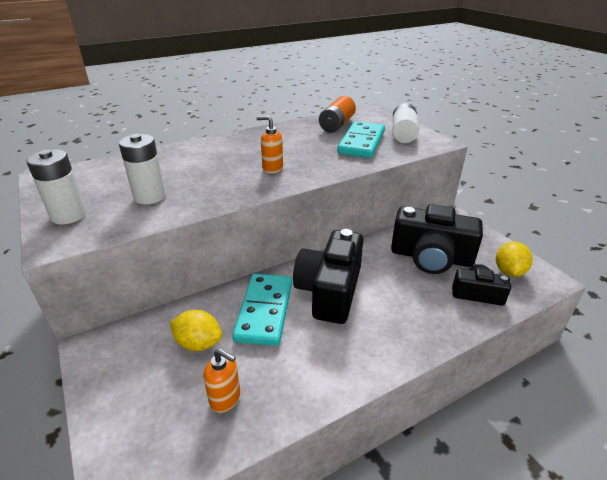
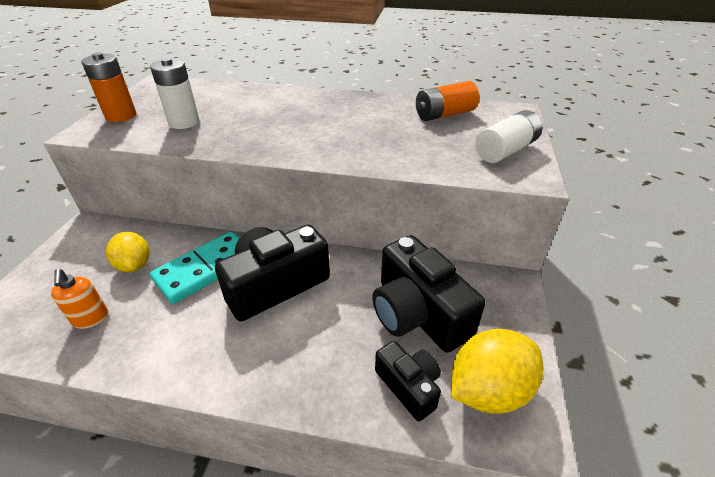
camera: 40 degrees right, 5 degrees up
(69, 215) = (121, 116): white battery -> orange battery
(272, 168) = (306, 136): orange soap dispenser -> none
(361, 142) = (437, 143): turquoise domino -> none
(509, 271) = (488, 390): yellow lemon -> yellow lemon, size x1.51

